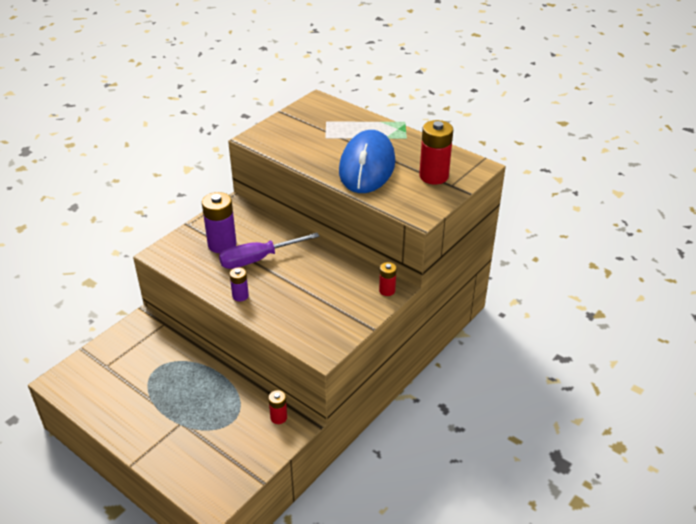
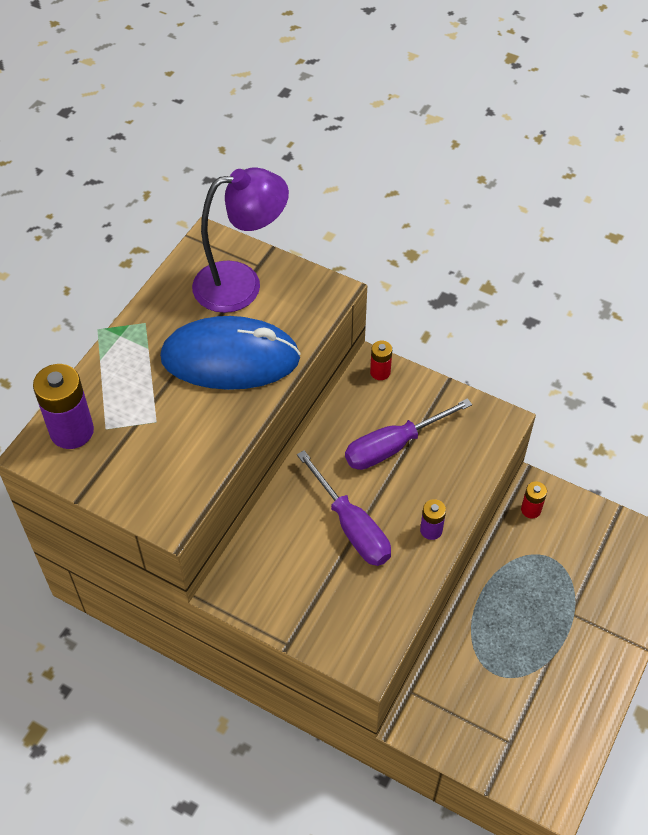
camera: 100 degrees left, 15 degrees up
(222, 244) = (328, 581): purple battery -> purple battery (72, 431)
(316, 288) = (393, 446): none -> purple screwdriver
(434, 176) = (241, 284): red battery -> purple lamp

